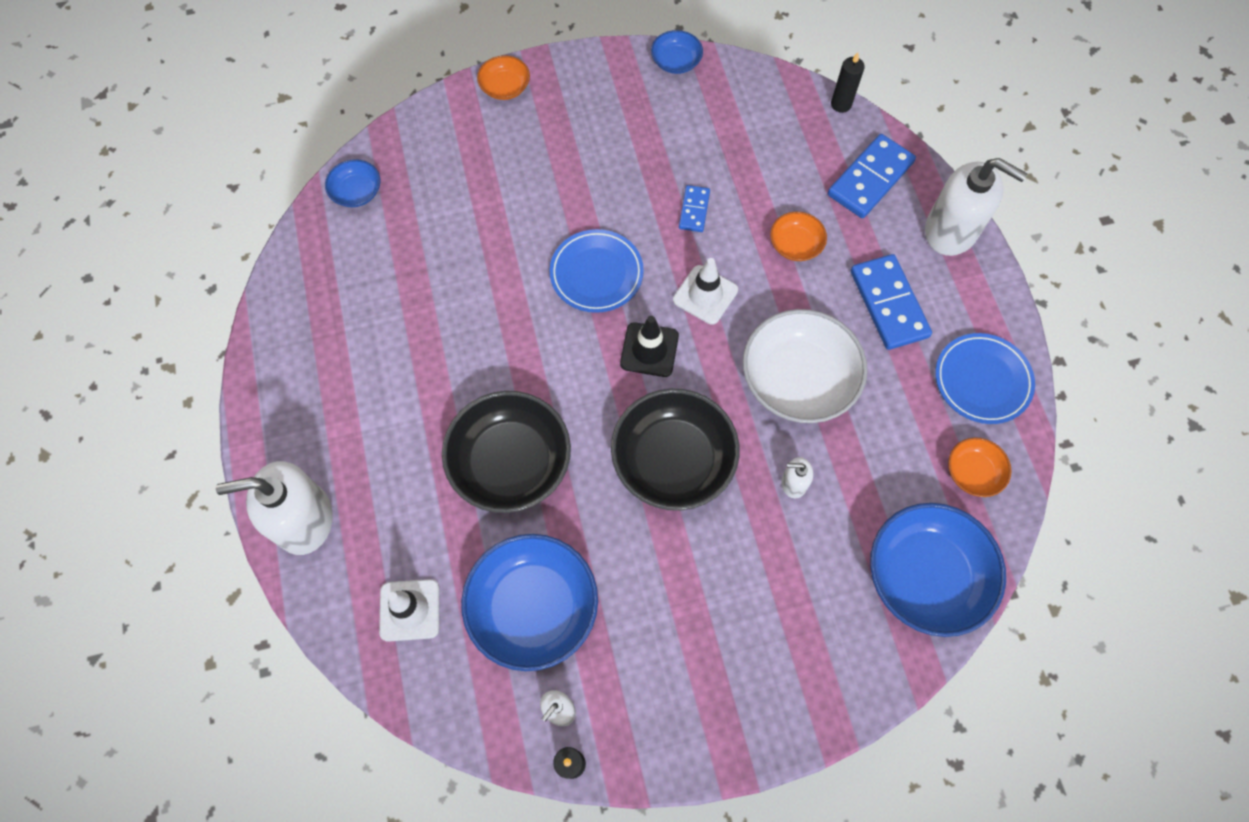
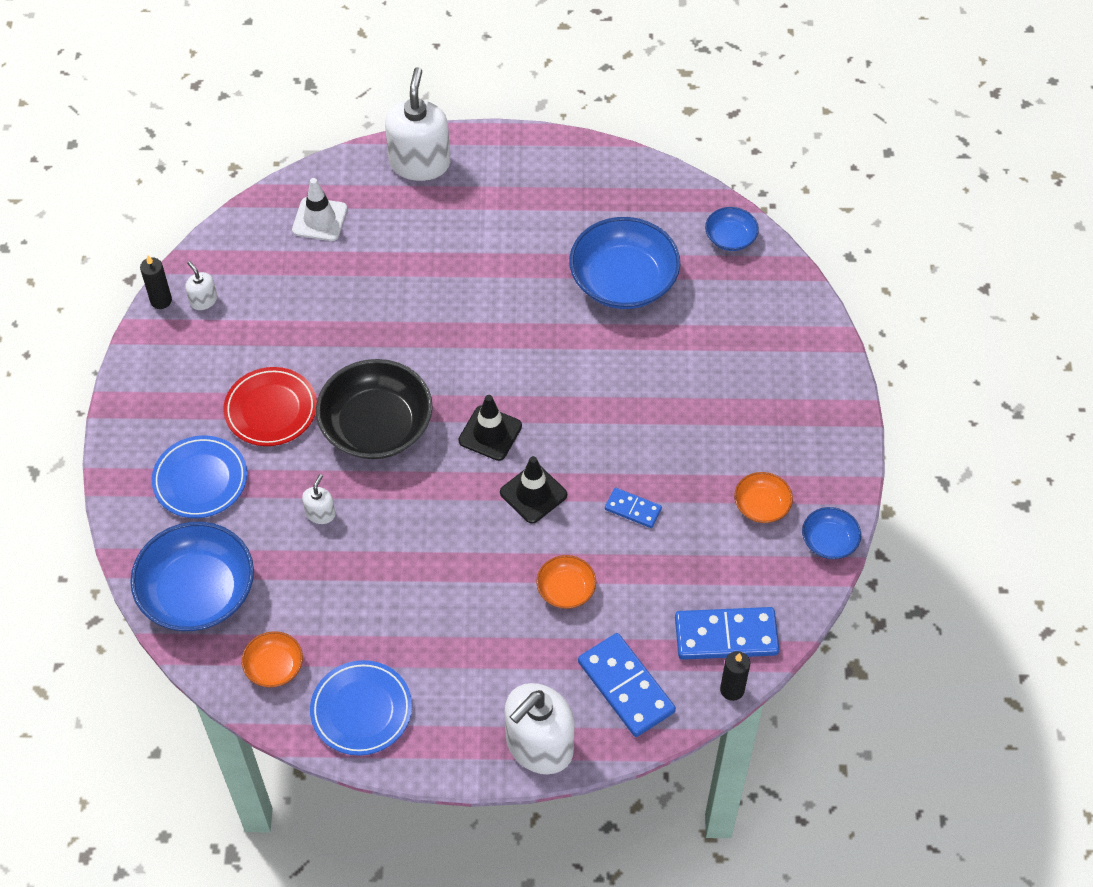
camera: 105 degrees right, 10 degrees down
(505, 87) = (829, 377): orange bowl -> orange bowl (761, 505)
(510, 462) = (418, 306): black bowl -> none
(533, 607) = (289, 299): blue bowl -> blue bowl (623, 280)
(596, 273) = (584, 409): blue plate -> blue plate (200, 480)
(686, 576) = (271, 410): none -> red plate
(705, 295) = (533, 494): white traffic cone -> black traffic cone
(798, 379) = (419, 547): white bowl -> none
(888, 304) = (472, 653): blue domino -> blue domino (726, 635)

